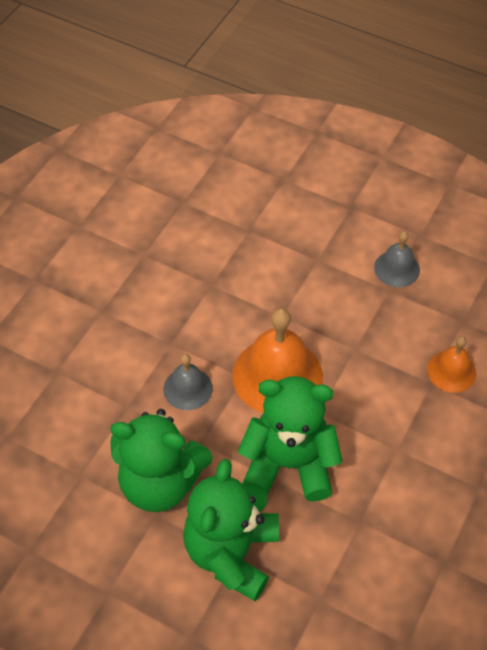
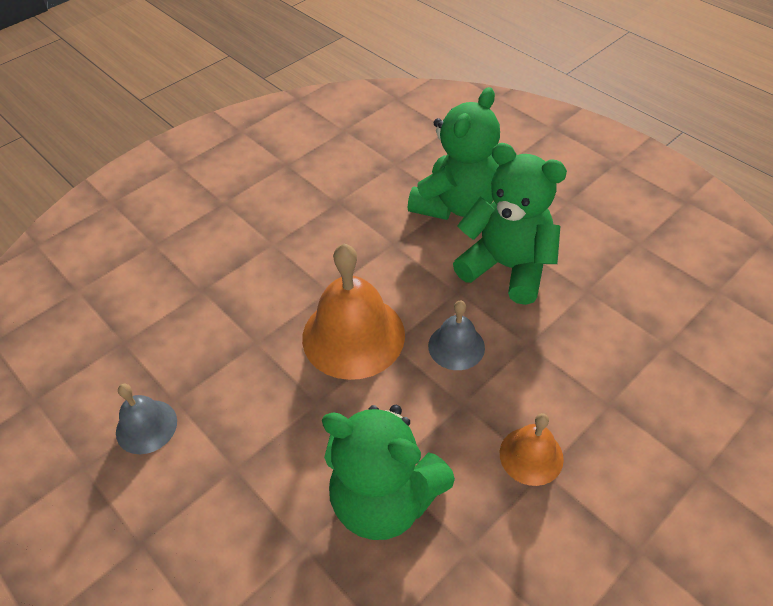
camera: 160 degrees left, 5 degrees down
(289, 464) = (378, 255): green teddy bear -> green teddy bear (384, 499)
(451, 371) = (174, 296): orange bell -> orange bell (531, 455)

